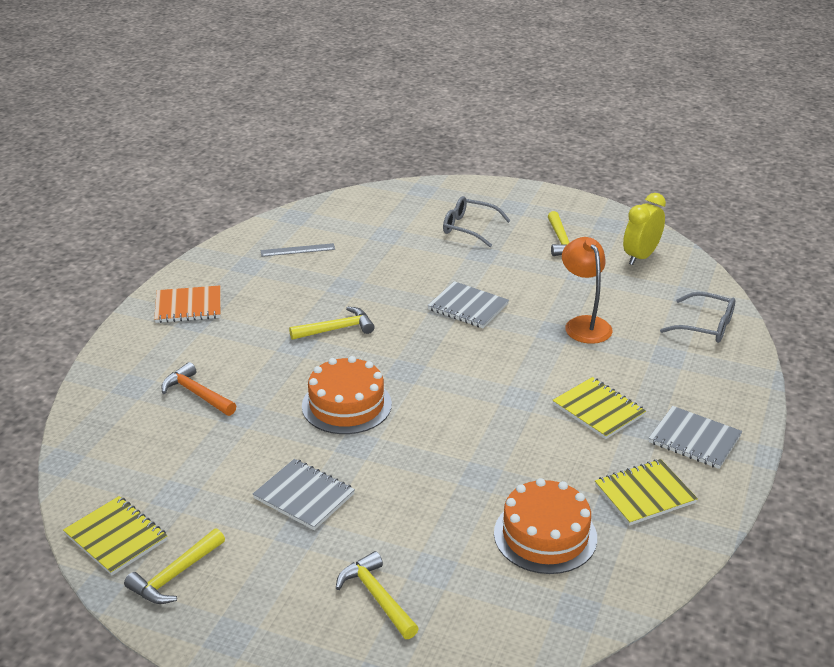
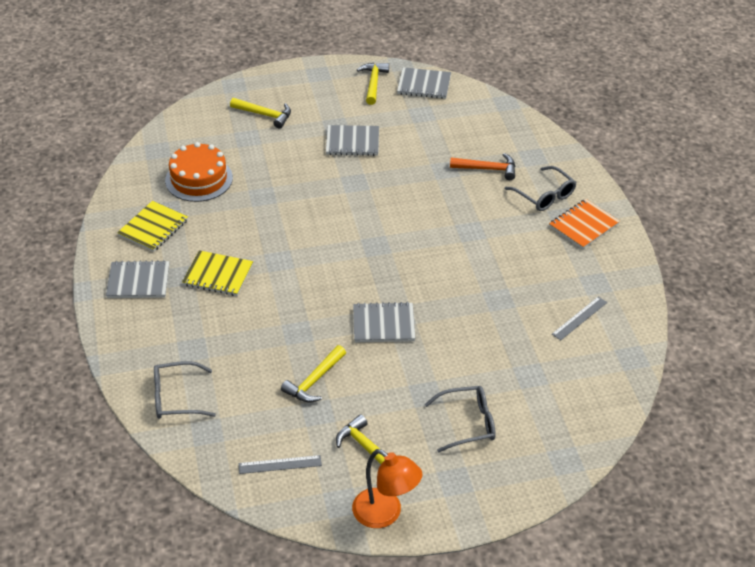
camera: 145 degrees right, 10 degrees up
(116, 537) = (424, 85): yellow notebook -> grey notebook
(182, 345) = (544, 195): none -> grey glasses
(336, 329) = (458, 256): yellow hammer -> yellow hammer (314, 381)
(346, 405) = (387, 203): orange cake -> none
(584, 324) = (278, 351): orange lamp -> orange lamp (385, 514)
(640, 257) = (280, 464): yellow clock -> grey ruler

